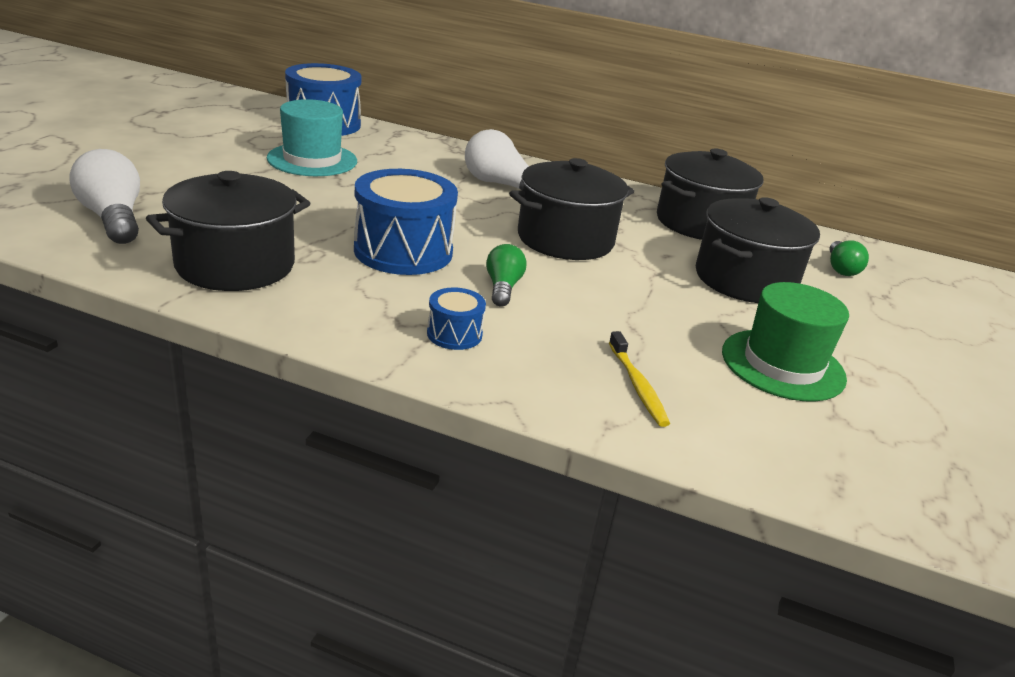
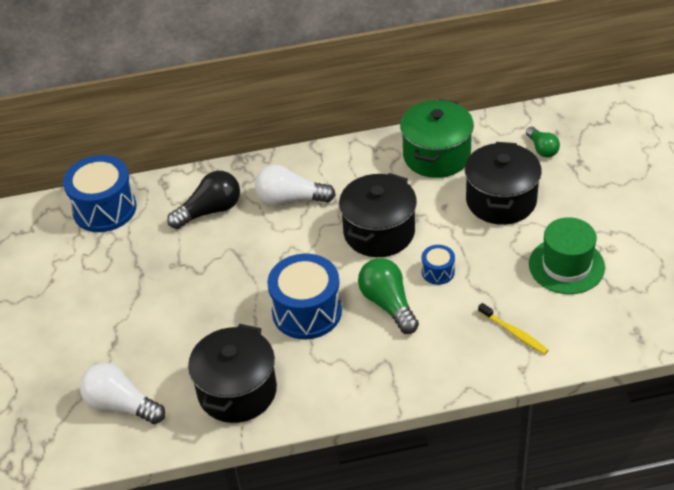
camera: 25 degrees left, 15 degrees up
(312, 160) = (151, 259): turquoise hat -> none
(413, 160) = (210, 211): none -> black light bulb
(454, 334) = (401, 360): blue drum -> blue drum (438, 272)
(503, 287) = (388, 304): green light bulb -> green light bulb, size x1.63
(700, 223) = (436, 155): black pot -> green pot

